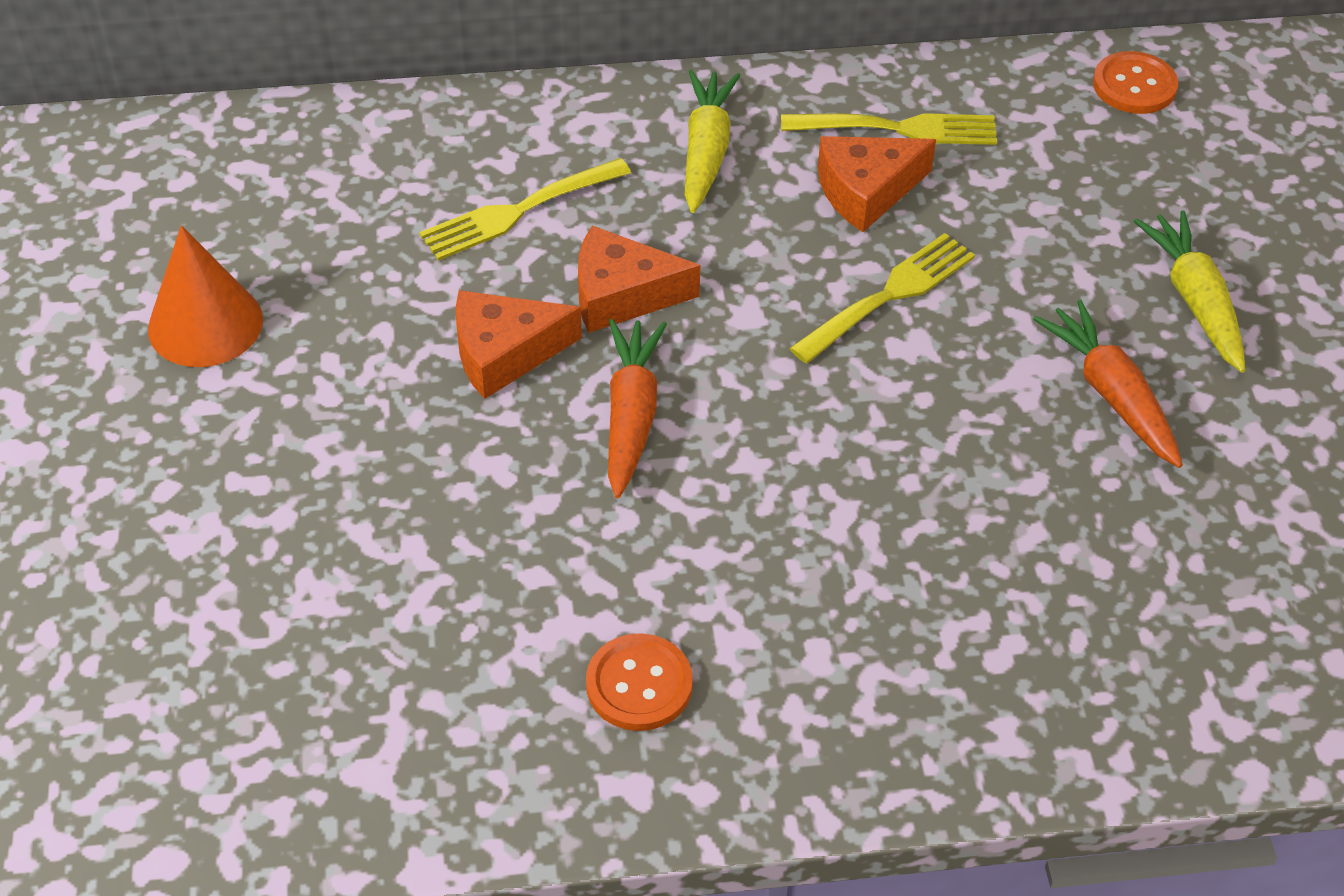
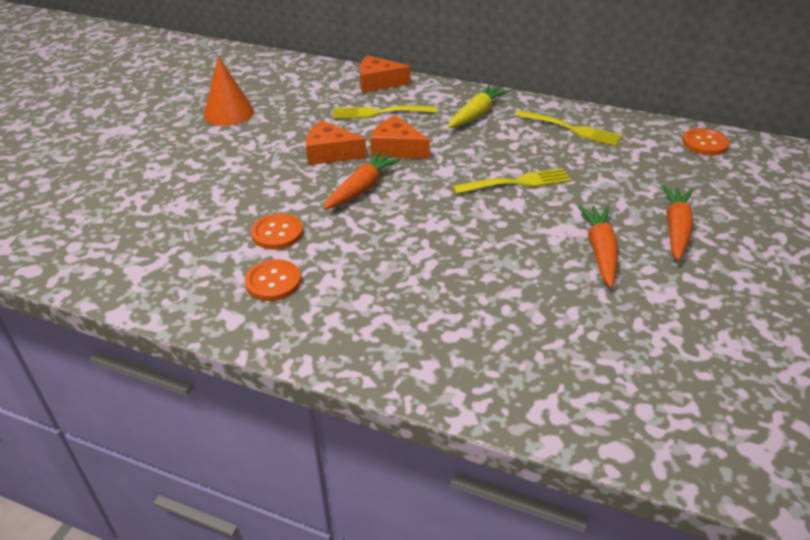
camera: 30 degrees right, 10 degrees down
(559, 580) = (277, 233): none -> orange button
(866, 191) = (537, 145): orange cheese -> orange cheese (378, 83)
(1195, 301) = (676, 229): yellow carrot -> orange carrot

